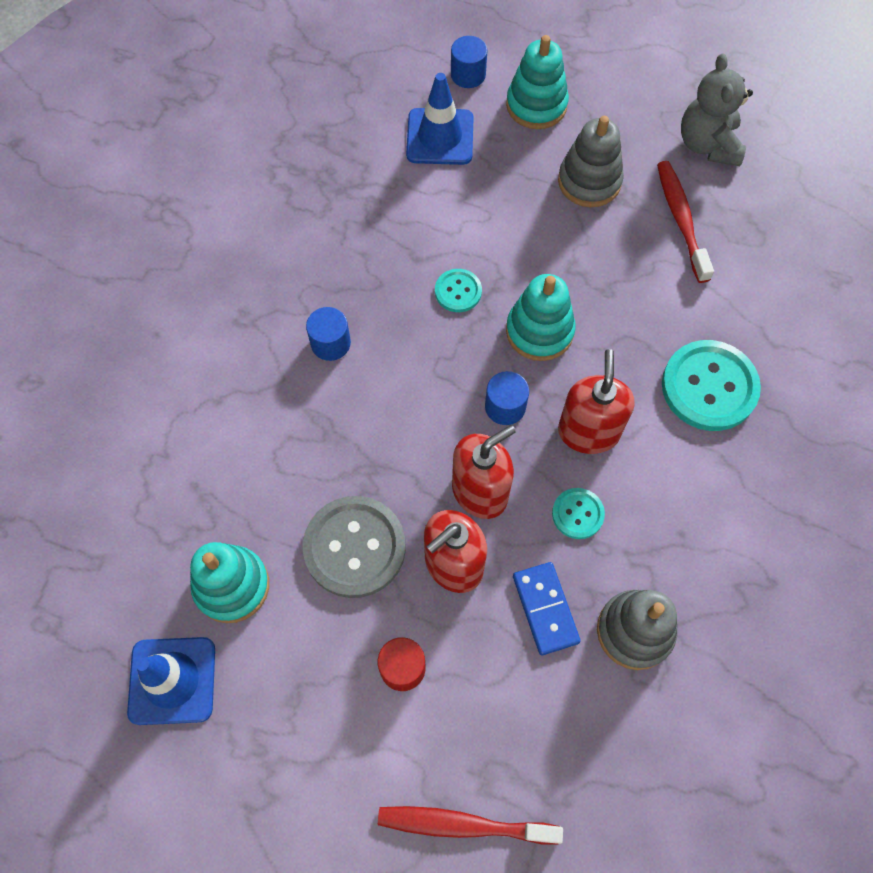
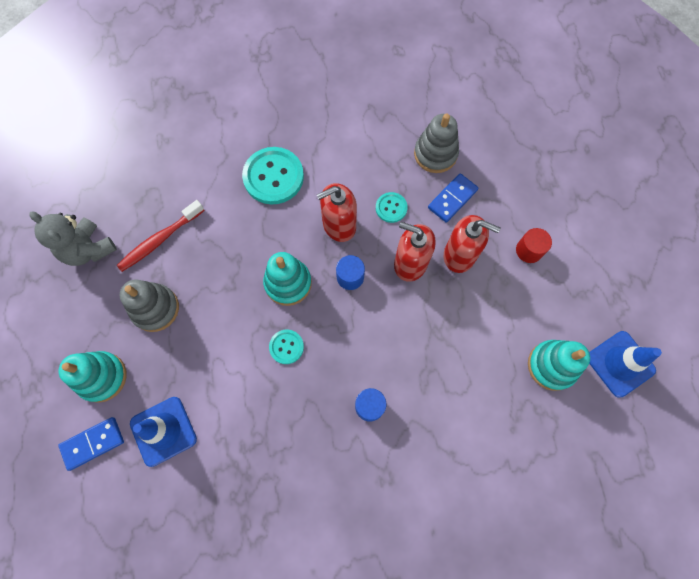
camera: 120 degrees left, 5 degrees up
(354, 547) = (485, 311): grey button -> none
(463, 824) = (576, 185): red toothbrush -> none
(468, 74) = (93, 443): blue cylinder -> blue domino
(708, 144) = (88, 249): grey teddy bear -> grey teddy bear turned 75 degrees clockwise

